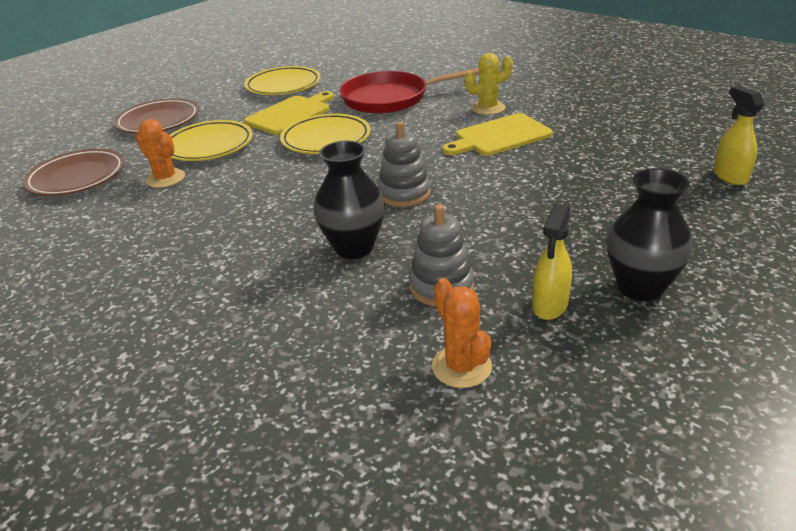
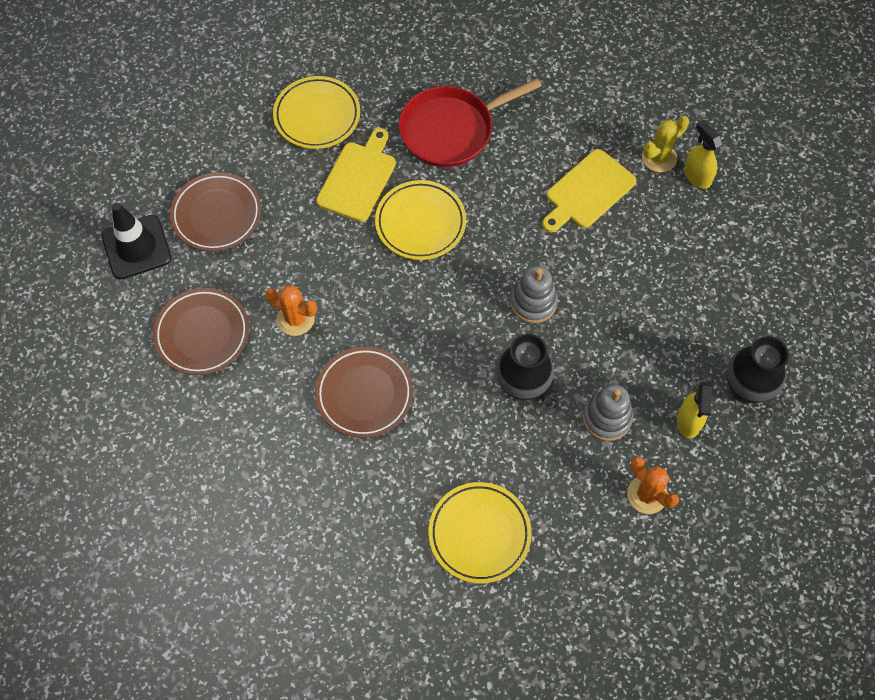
camera: 20 degrees left, 30 degrees up
(80, 130) = (136, 247): none -> black traffic cone
(183, 231) = (364, 394): none -> brown plate
(209, 146) = (304, 255): yellow plate -> yellow plate (479, 534)
(488, 108) = (560, 137): yellow cactus -> yellow cactus (659, 158)
(730, 176) = (795, 228): yellow spray bottle -> yellow spray bottle (696, 176)

